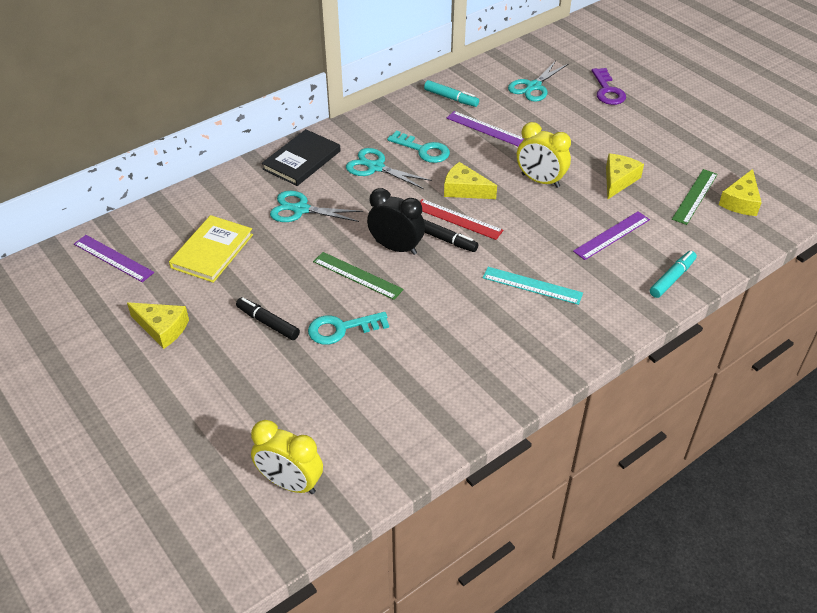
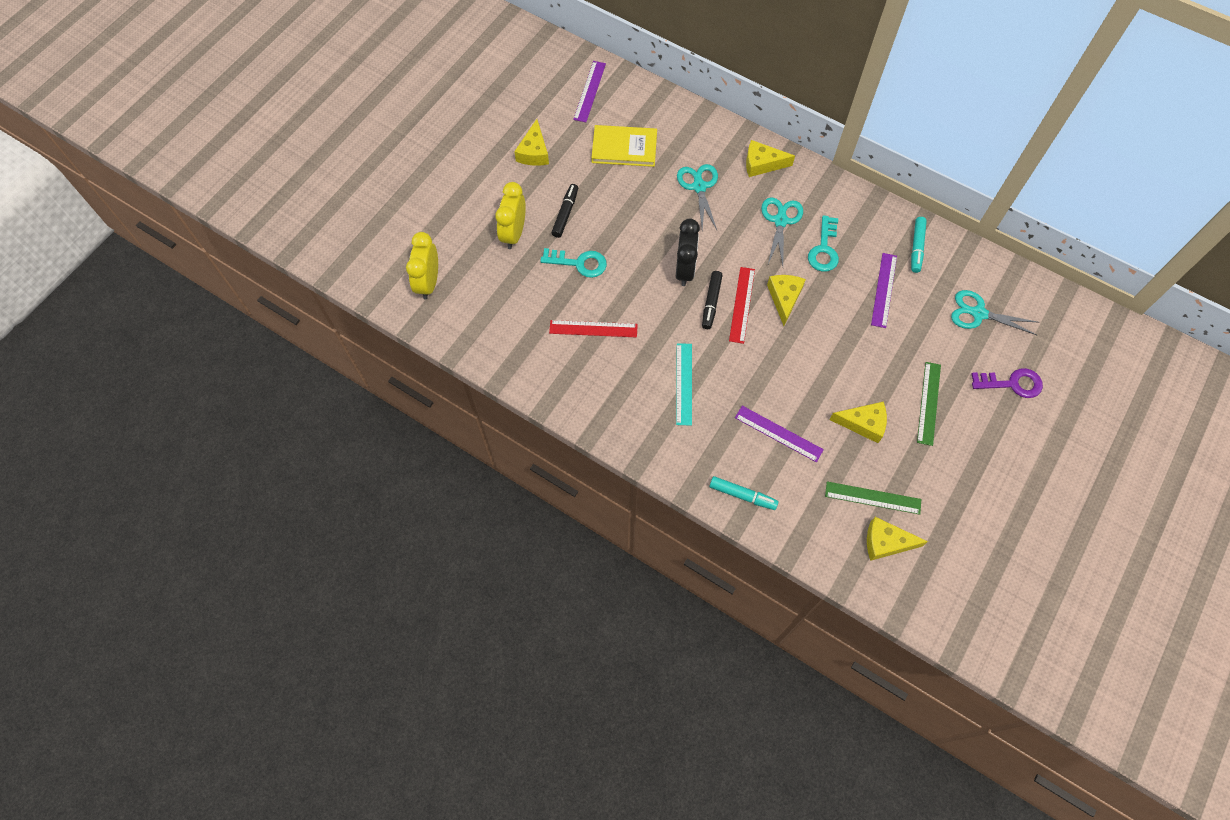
camera: 70 degrees right, 20 degrees up
(302, 160) = (762, 164): black book -> yellow cheese
(342, 329) = (579, 263): turquoise key -> turquoise key turned 135 degrees clockwise
(357, 275) = (640, 253): green ruler -> green ruler (929, 403)
(434, 339) = (593, 329): none -> red ruler
(540, 181) = (828, 356): yellow clock -> yellow clock (514, 234)
(607, 90) = (1011, 383): purple key -> purple key turned 150 degrees counterclockwise

